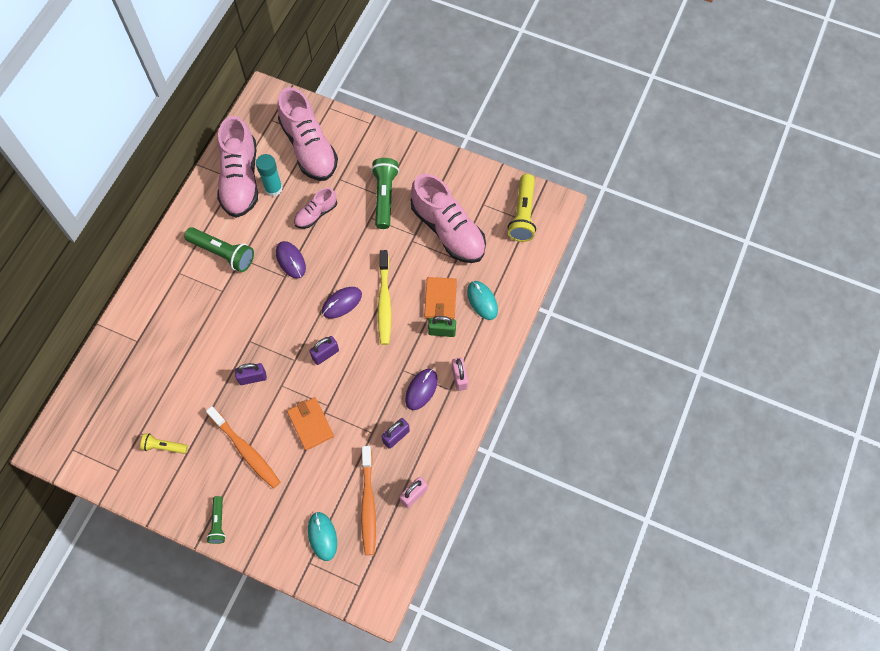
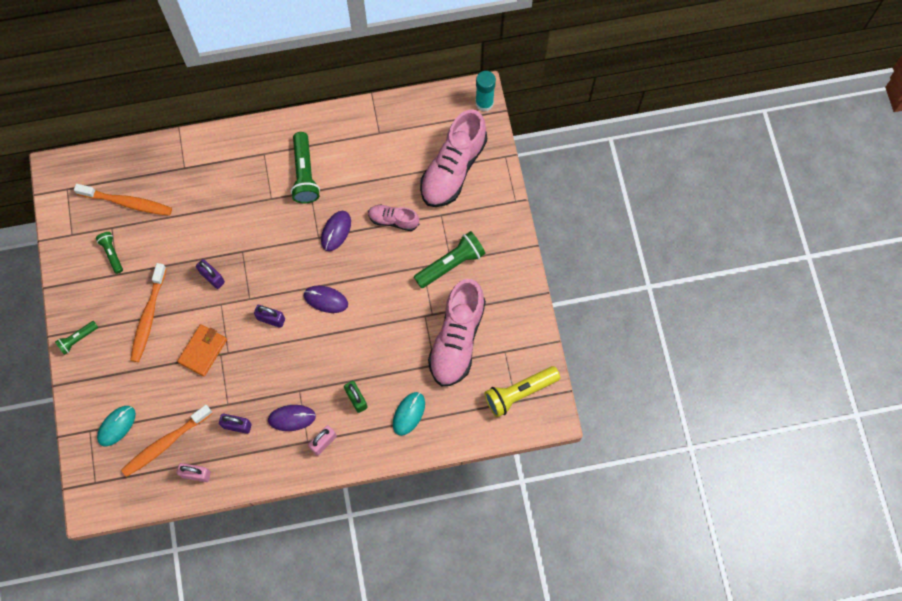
camera: 55 degrees right, 5 degrees up
(128, 406) = (127, 202): none -> orange toothbrush
(164, 446) = (112, 253): yellow flashlight -> green flashlight
(240, 179) = (382, 137): pink shoe -> none
(273, 188) = (392, 169): turquoise glue stick -> turquoise glue stick (484, 103)
(384, 301) = (351, 333): yellow toothbrush -> none
(440, 299) = (385, 378): orange wallet -> none

